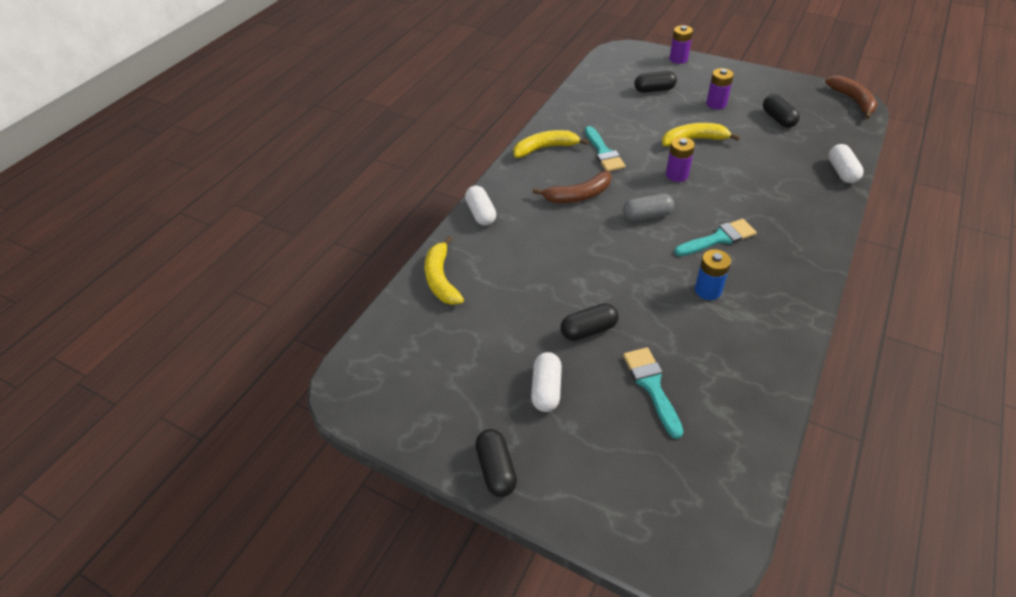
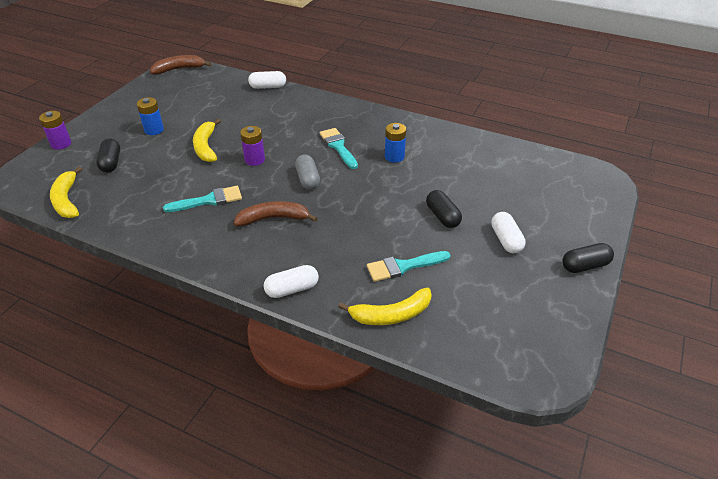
camera: 95 degrees left, 5 degrees down
(545, 148) = (188, 241): yellow banana -> yellow banana (67, 200)
(546, 389) = (506, 240): white capsule -> white capsule turned 75 degrees clockwise
(578, 195) = (273, 218): brown banana -> brown banana turned 75 degrees counterclockwise
(651, 386) = (489, 188): turquoise brush -> turquoise brush (403, 266)
(716, 104) = (154, 130): purple battery -> blue battery
(778, 119) = (190, 103): black capsule -> none

